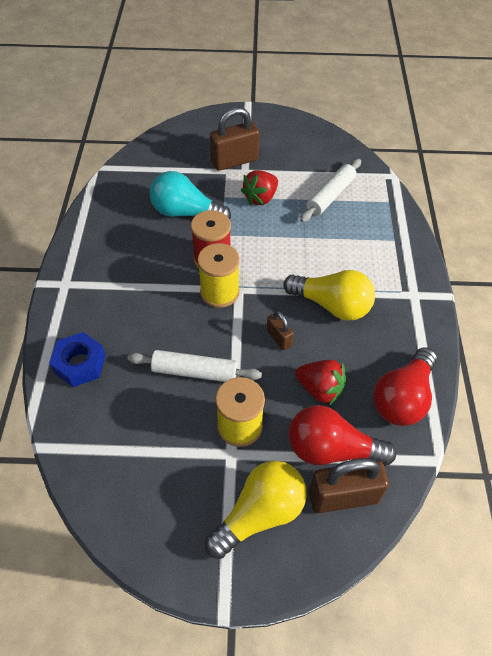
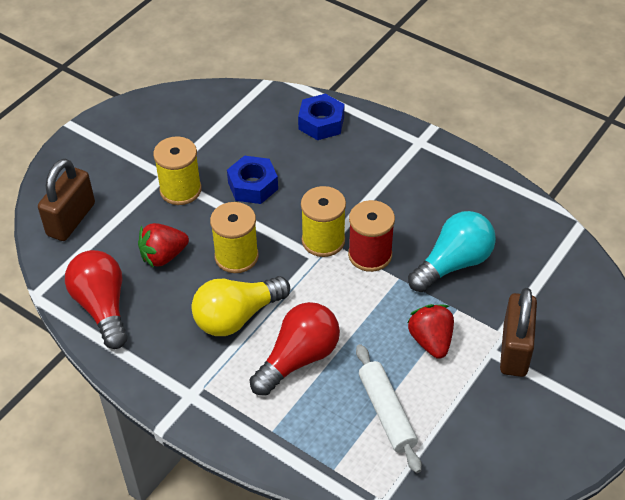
camera: 125 degrees right, 5 degrees down
(195, 372) = (253, 186): white rolling pin -> blue nut
(260, 513) = (107, 169): yellow light bulb -> none
(279, 338) = (236, 256): brown padlock -> yellow spool
(331, 449) = (109, 233): red light bulb -> red light bulb (298, 358)

